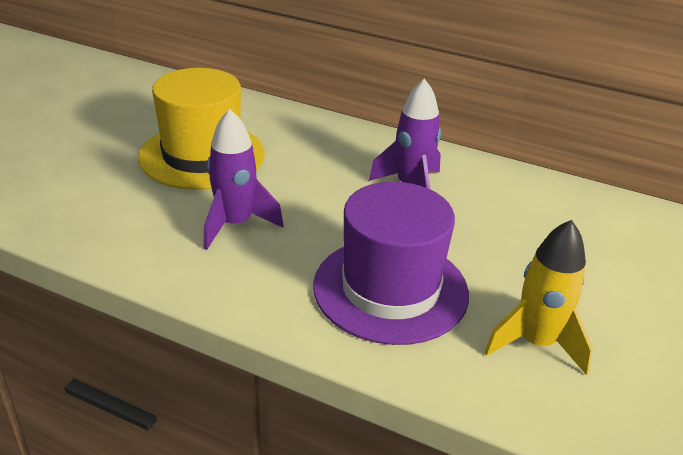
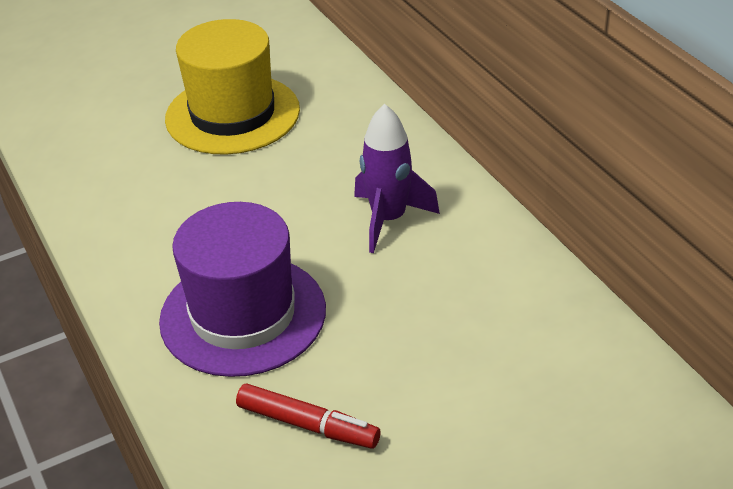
camera: 40 degrees right, 5 degrees up
(235, 224) = (185, 197): purple rocket -> none
(536, 343) = (308, 425): yellow rocket -> red marker

